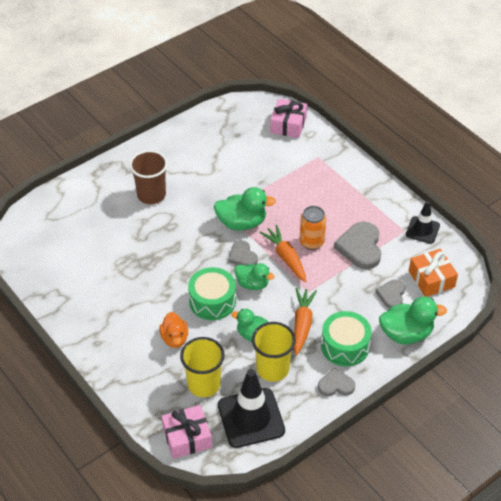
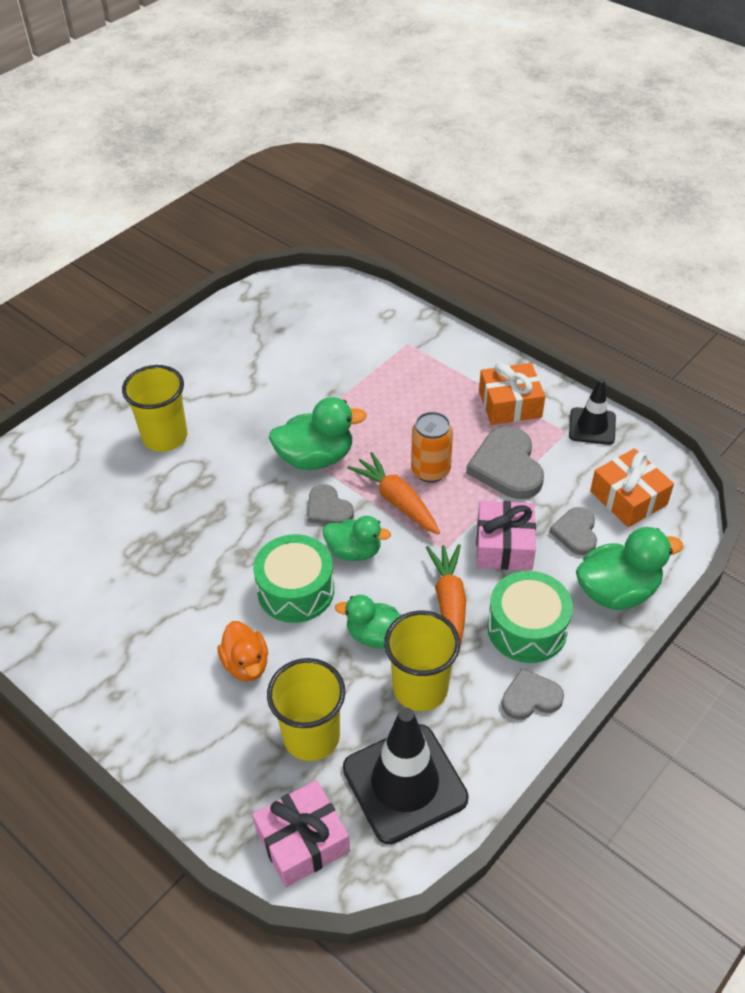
camera: 10 degrees left, 0 degrees up
(151, 195) = (165, 437): brown cup -> yellow cup
(288, 125) = (352, 305): pink gift -> pink gift (504, 545)
(373, 207) = (510, 404): none -> orange gift

